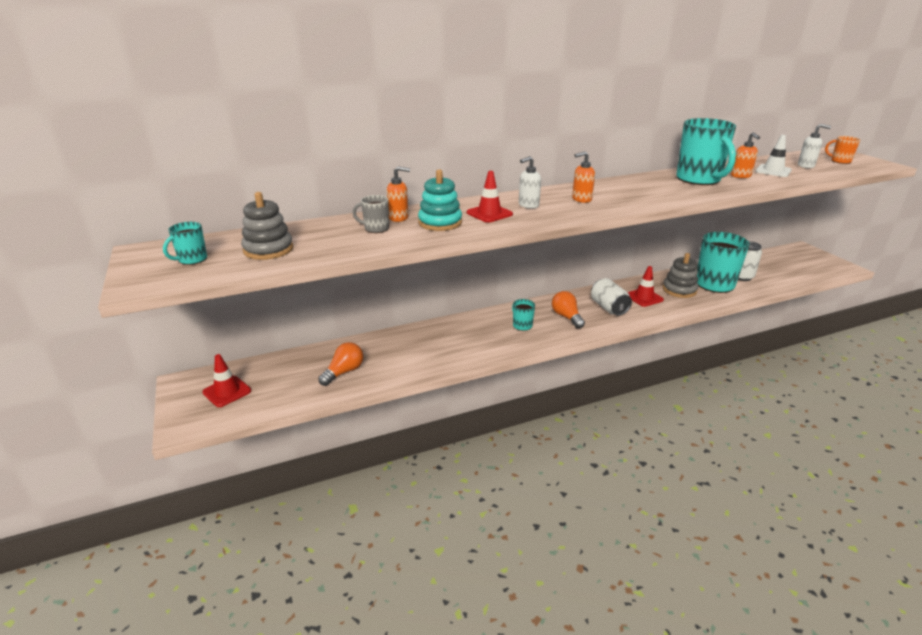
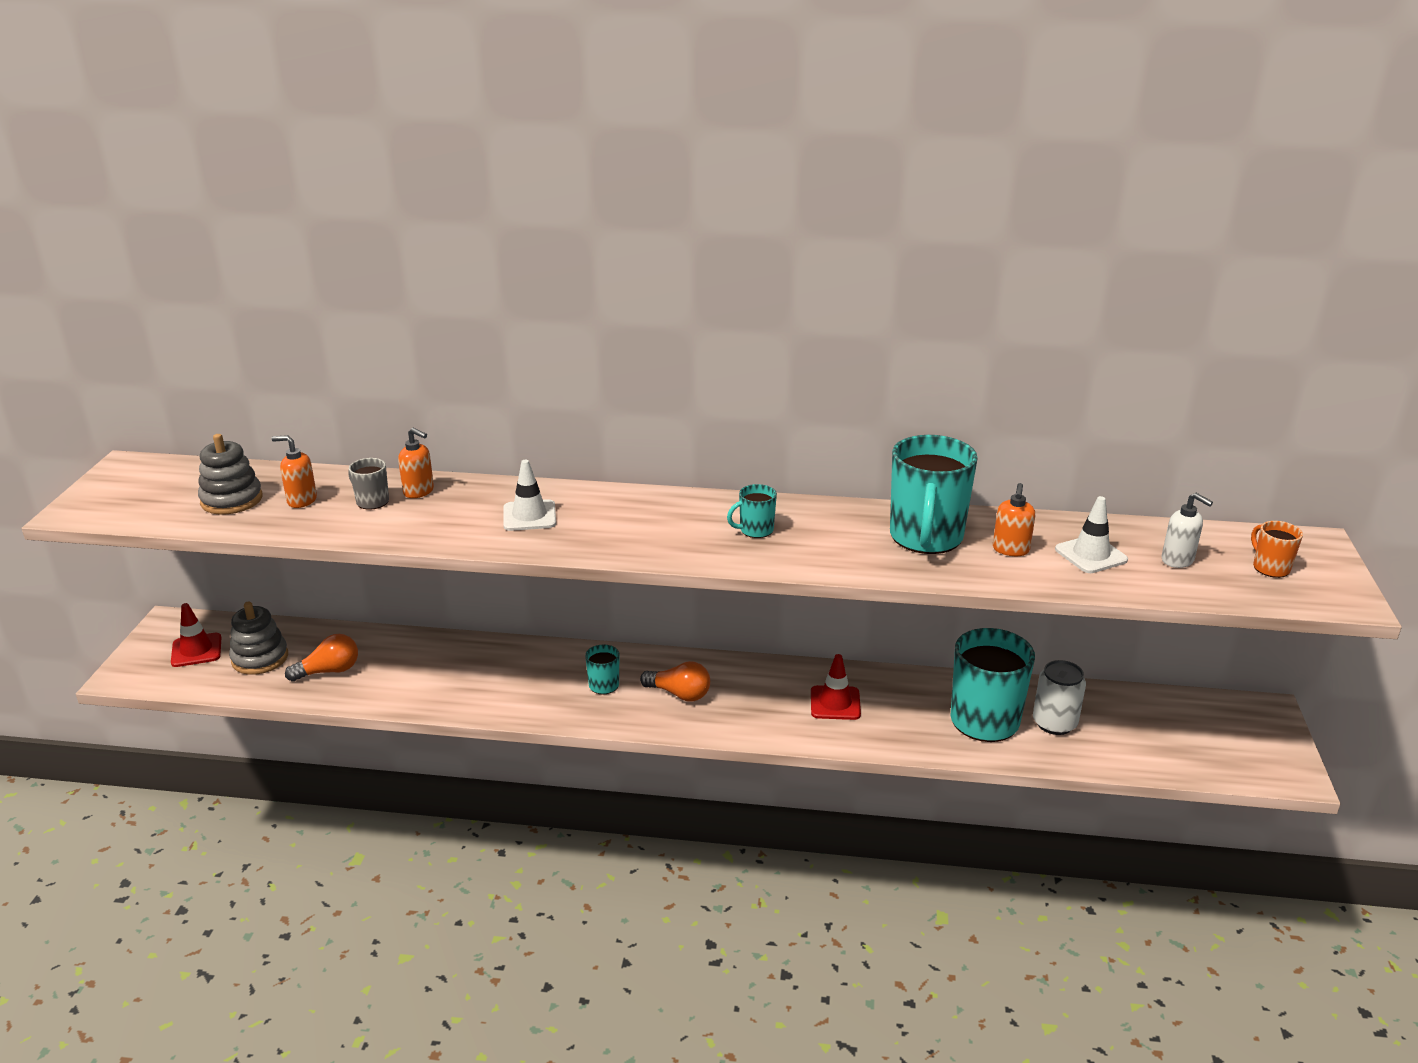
camera: 30 degrees right, 0 degrees up
(192, 259) = (152, 492): turquoise mug -> turquoise mug (755, 530)
(440, 223) = (451, 514): turquoise stacking toy -> none
(489, 213) = (529, 516): red traffic cone -> white traffic cone
(528, 205) = (598, 516): white soap dispenser -> none
(566, 317) = (679, 694): orange light bulb -> orange light bulb turned 105 degrees clockwise
(581, 199) = (683, 526): orange soap dispenser -> orange soap dispenser (301, 500)
(608, 308) = (758, 701): white can -> none
(679, 290) = (910, 710): grey stacking toy -> grey stacking toy (260, 658)

